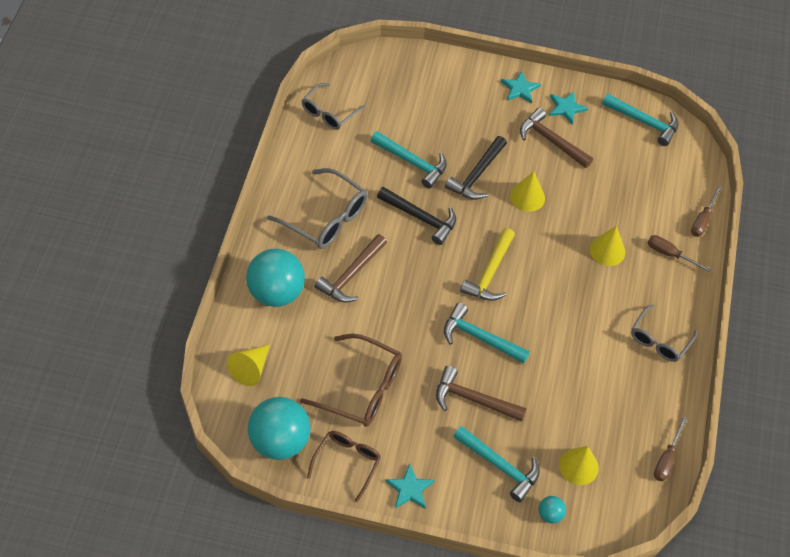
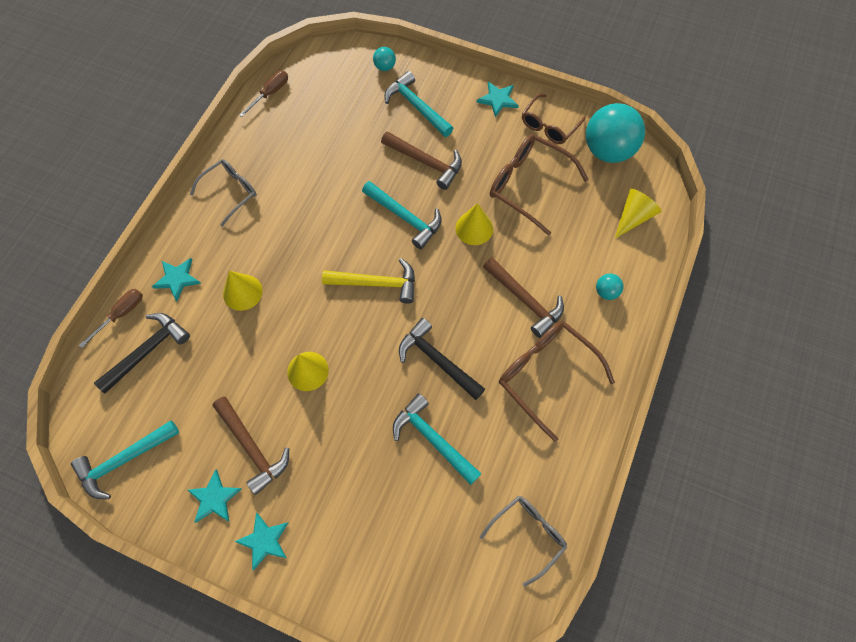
camera: 165 degrees left, 10 degrees up
(276, 292) = (606, 292): turquoise ball -> turquoise ball, size x0.43
(326, 218) = (546, 375): grey glasses -> brown glasses
(351, 275) = (525, 300): brown hammer -> brown hammer turned 90 degrees clockwise
(477, 175) = (358, 409): black hammer -> black hammer (148, 350)
(490, 273) = (377, 283): yellow hammer -> yellow hammer turned 60 degrees clockwise
(578, 466) = (348, 97): yellow cone -> yellow cone (474, 228)
(644, 122) = (123, 460): turquoise hammer -> turquoise hammer turned 75 degrees counterclockwise
(670, 254) = (177, 279): brown screwdriver -> turquoise star

